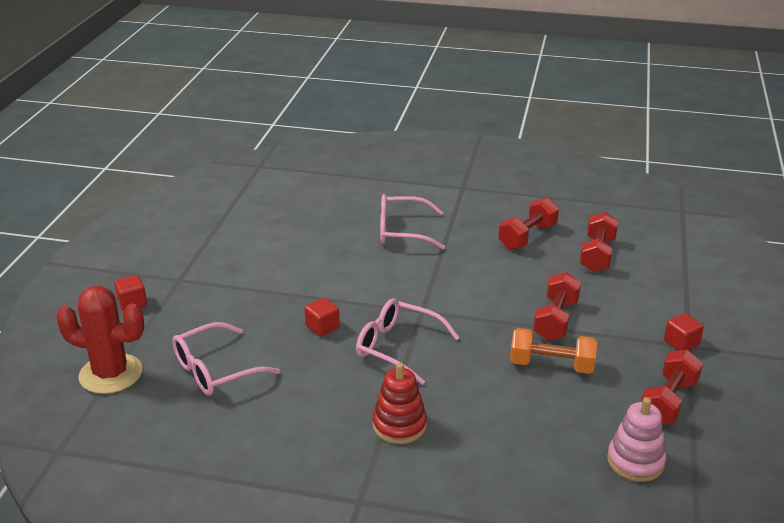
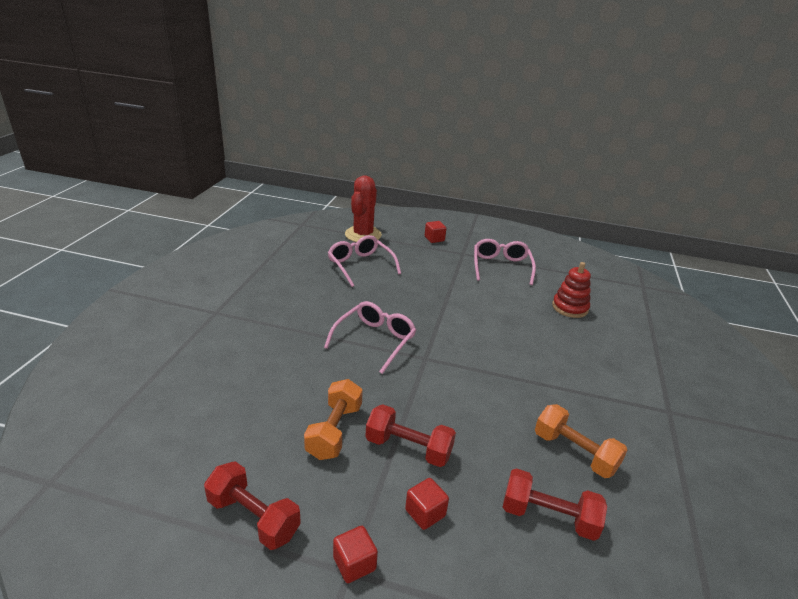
camera: 90 degrees right, 0 degrees up
(322, 327) = (404, 307): red cube -> red cube (425, 513)
(399, 425) = (281, 334): red stacking toy -> red stacking toy (570, 308)
(402, 231) = (557, 358): pink glasses -> pink glasses (501, 267)
(527, 237) = (574, 452): red dumbbell -> orange dumbbell
(635, 461) = (182, 465): pink stacking toy -> none

